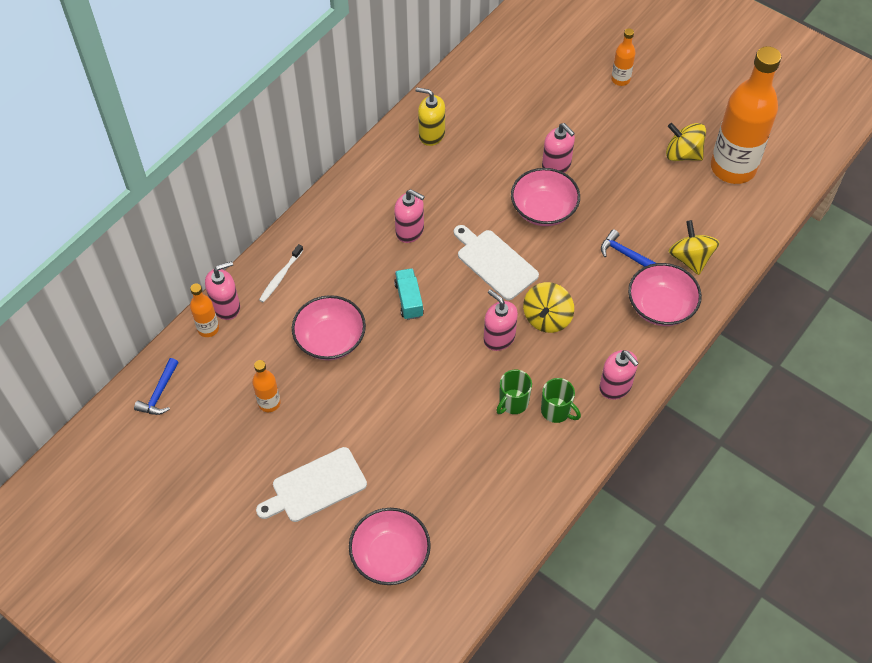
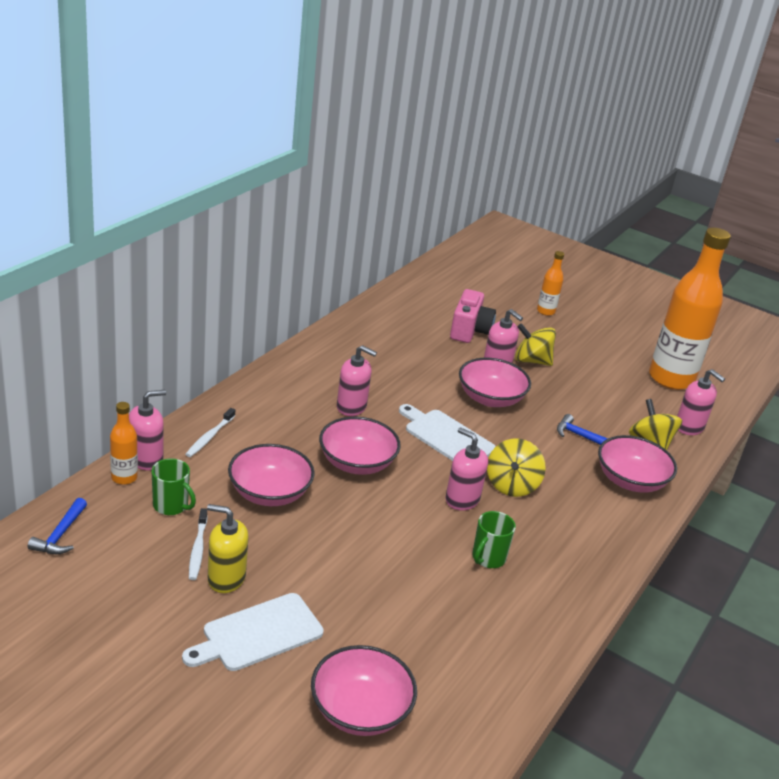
camera: 10 degrees left, 25 degrees down
(269, 403) = (198, 549): orange bottle -> white toothbrush
(409, 300) = (357, 463): turquoise truck -> pink bowl
(431, 134) = (366, 337): yellow soap dispenser -> yellow soap dispenser (226, 578)
(536, 116) = (469, 331): none -> pink camera
(556, 411) = (539, 567): green mug -> green mug (171, 506)
(615, 387) = (600, 547): pink soap dispenser -> pink soap dispenser (689, 427)
(682, 154) = (619, 366): yellow spinning top -> yellow spinning top (531, 361)

